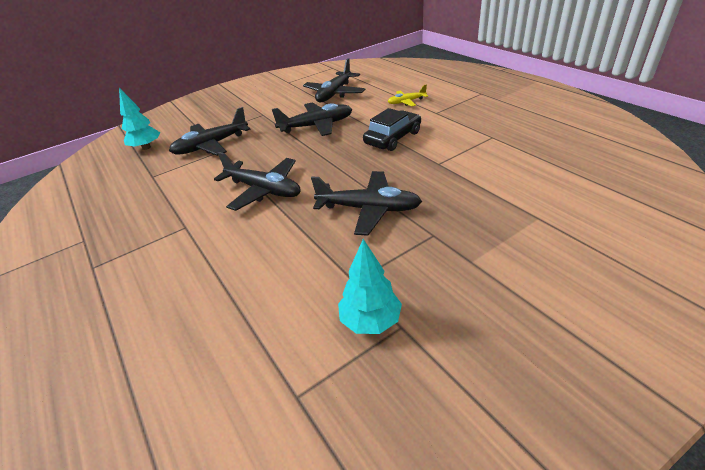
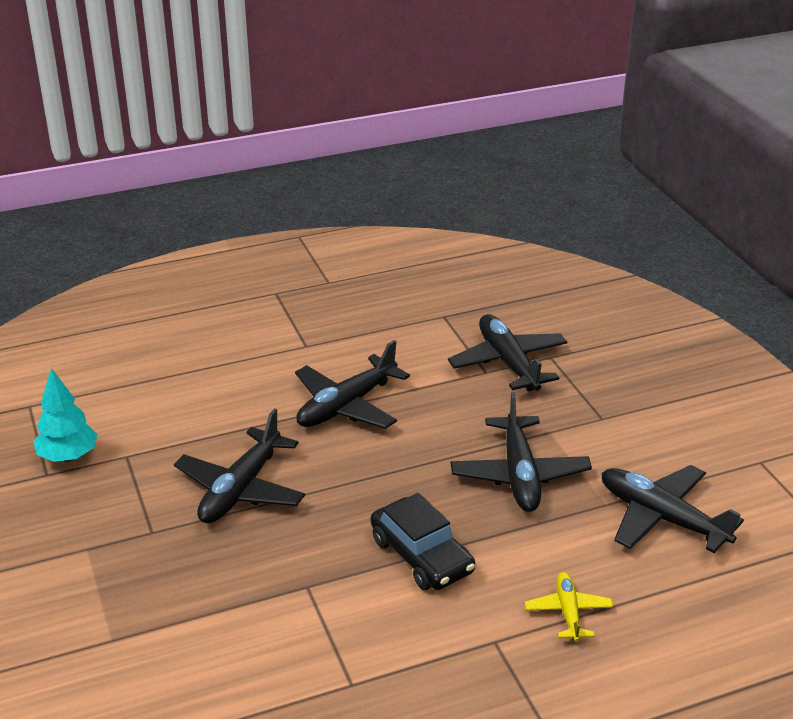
camera: 100 degrees right, 5 degrees down
(146, 147) = (536, 305): turquoise tree -> none

